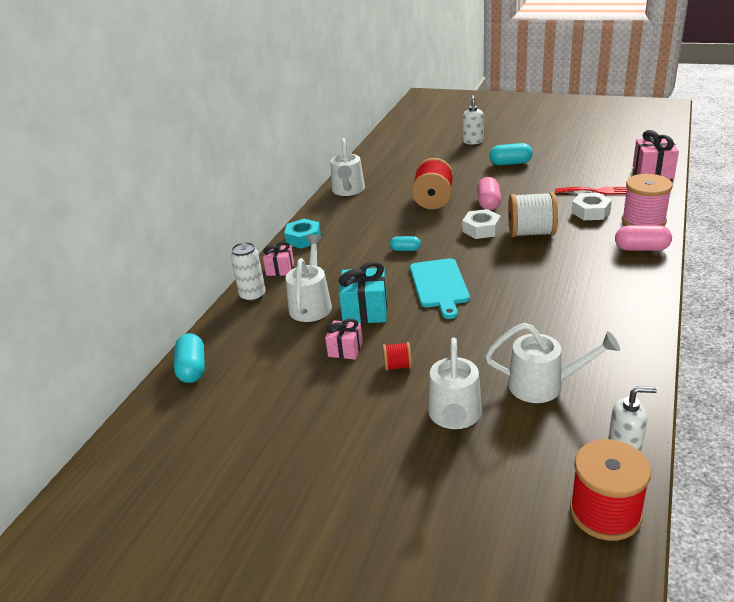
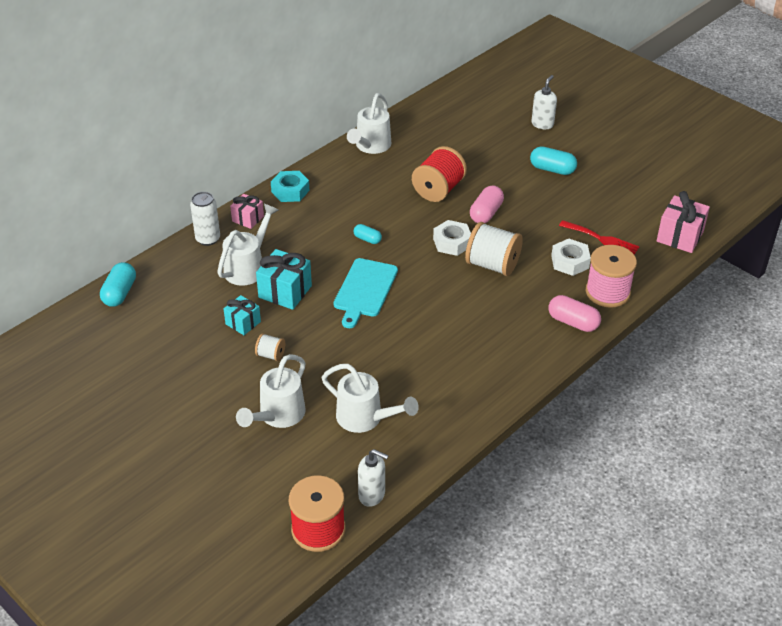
camera: 20 degrees right, 10 degrees up
(345, 349) = (243, 323): pink gift -> turquoise gift
(397, 366) = (270, 355): red spool -> white spool

